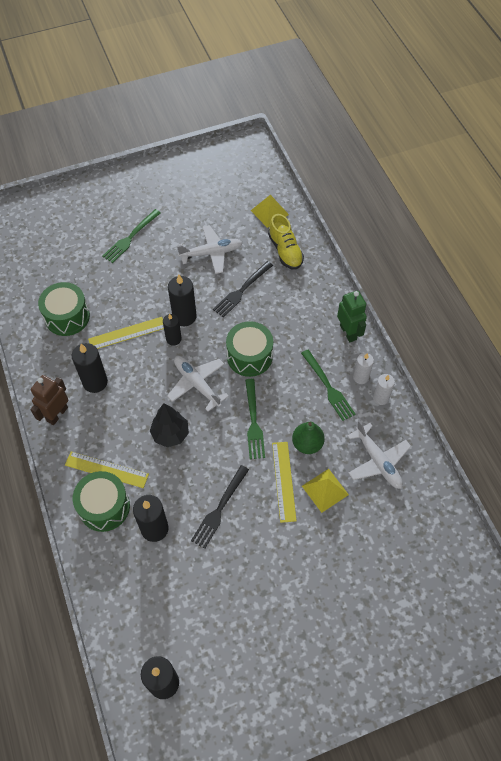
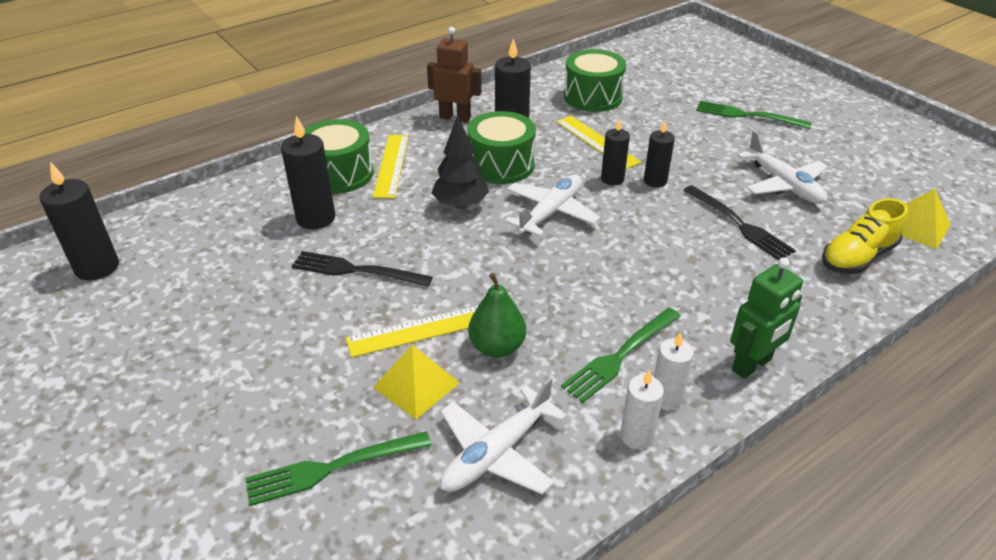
camera: 75 degrees right, 20 degrees down
(184, 316) = (655, 181): black candle -> black candle, size x0.64
(241, 291) = (740, 225): black fork -> black fork turned 150 degrees counterclockwise
(249, 356) = (627, 254): green drum -> green drum (501, 165)
(254, 422) = (512, 279): green fork -> green fork (331, 468)

